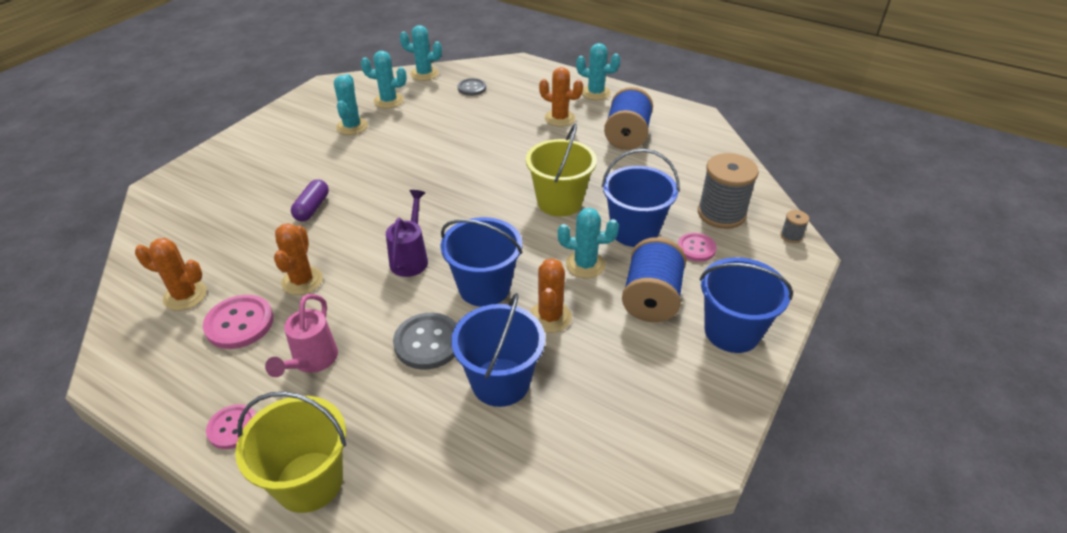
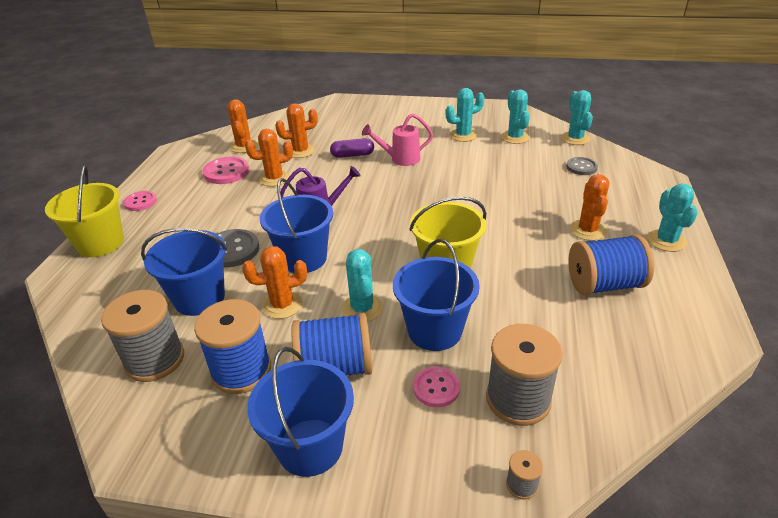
camera: 70 degrees right, 5 degrees down
(257, 246) = (300, 151): none -> orange cactus
(311, 362) = (200, 209): pink watering can -> pink watering can (400, 159)
(583, 431) = (155, 360): none -> grey spool
(629, 362) = (241, 371): none -> blue spool

